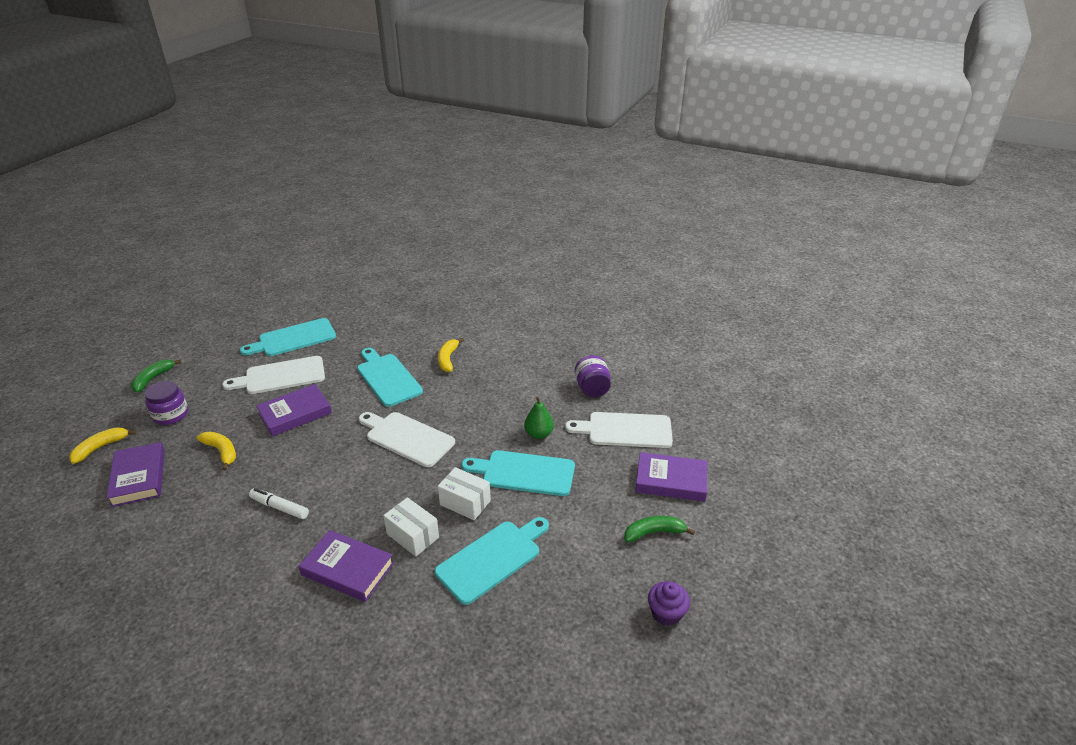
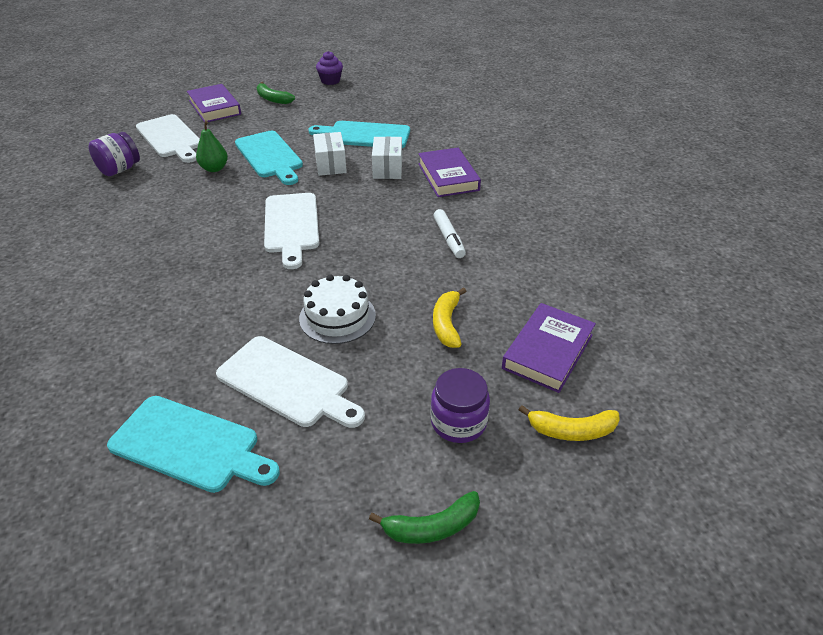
camera: 130 degrees left, 5 degrees up
(295, 413) = (337, 317): purple book -> white cake
(387, 378) = (208, 292): turquoise cutting board -> none
(448, 359) = (132, 271): yellow banana -> none

